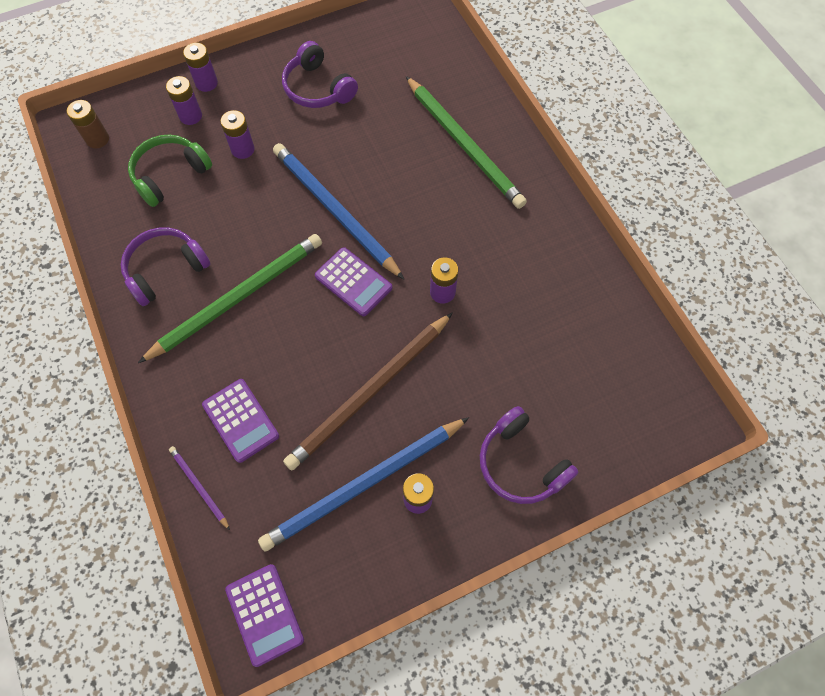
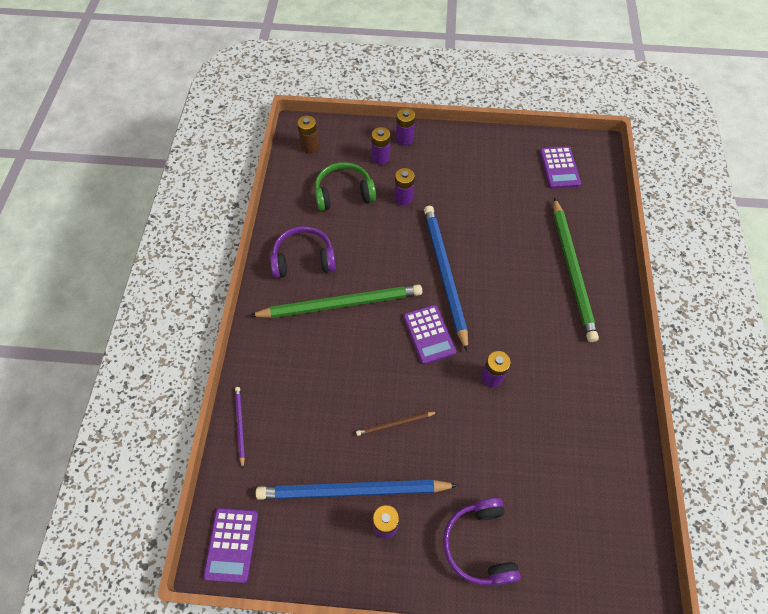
camera: 30 degrees right, 5 degrees down
(240, 420) = (293, 394): purple calculator -> purple calculator (559, 168)
(318, 88) = (482, 177): purple headphones -> none
(370, 392) = (395, 424): brown pencil -> brown pencil, size x0.44

